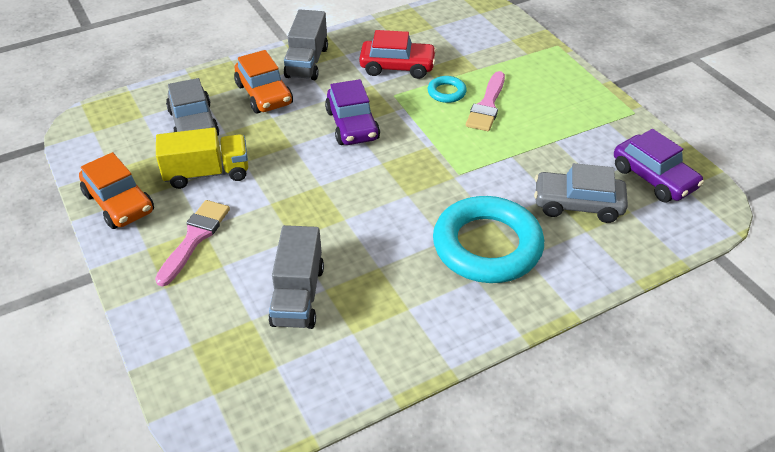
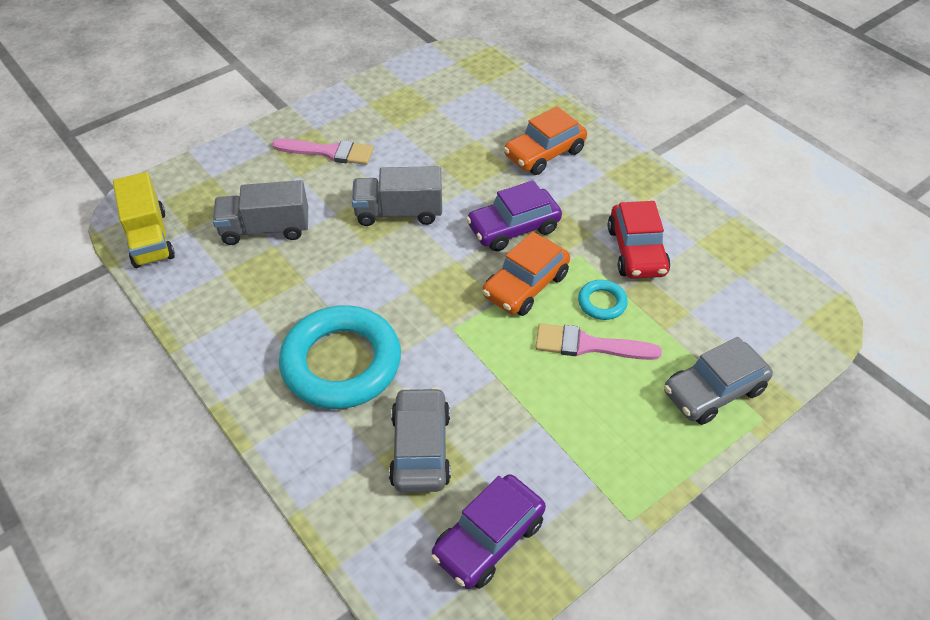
camera: 80 degrees right, 5 degrees up
(119, 203) = (366, 99): orange car -> orange car (525, 285)
(193, 124) = (482, 117): grey car -> grey car (713, 391)
(207, 173) = (414, 141): yellow truck -> yellow truck (150, 238)
(307, 62) = (614, 174): grey truck -> grey truck (399, 212)

